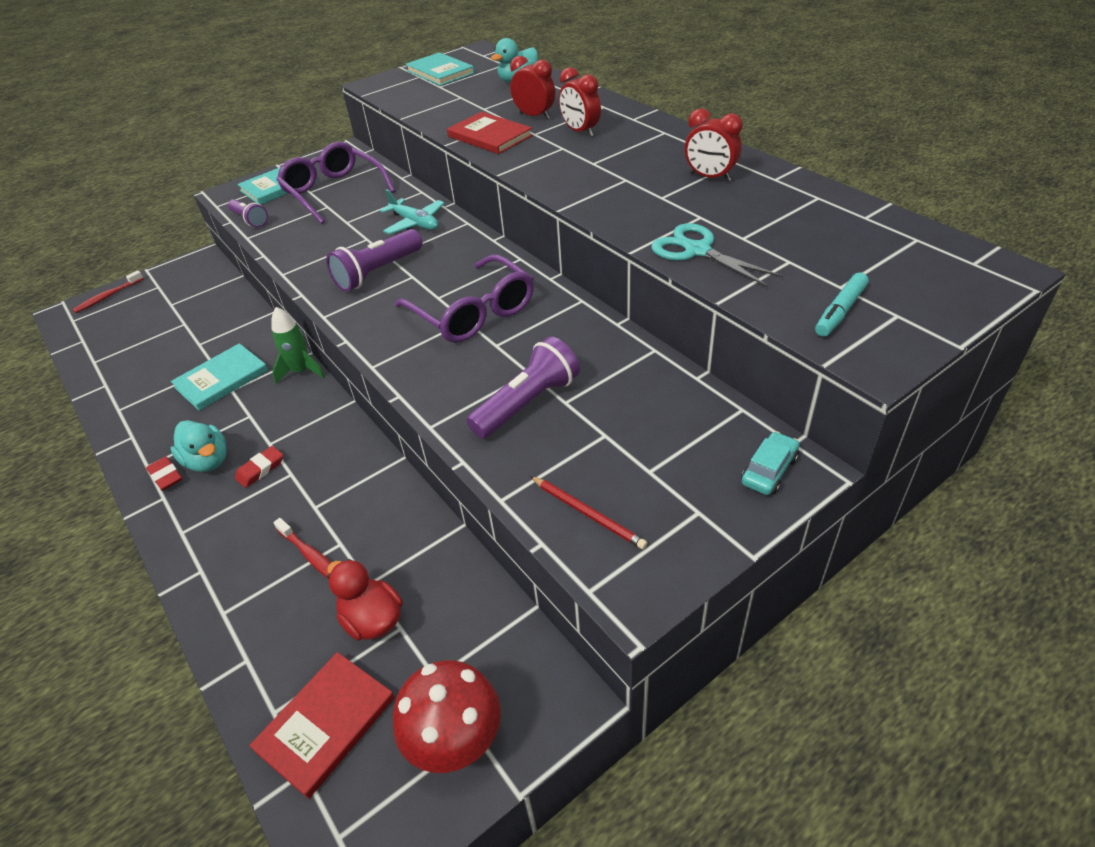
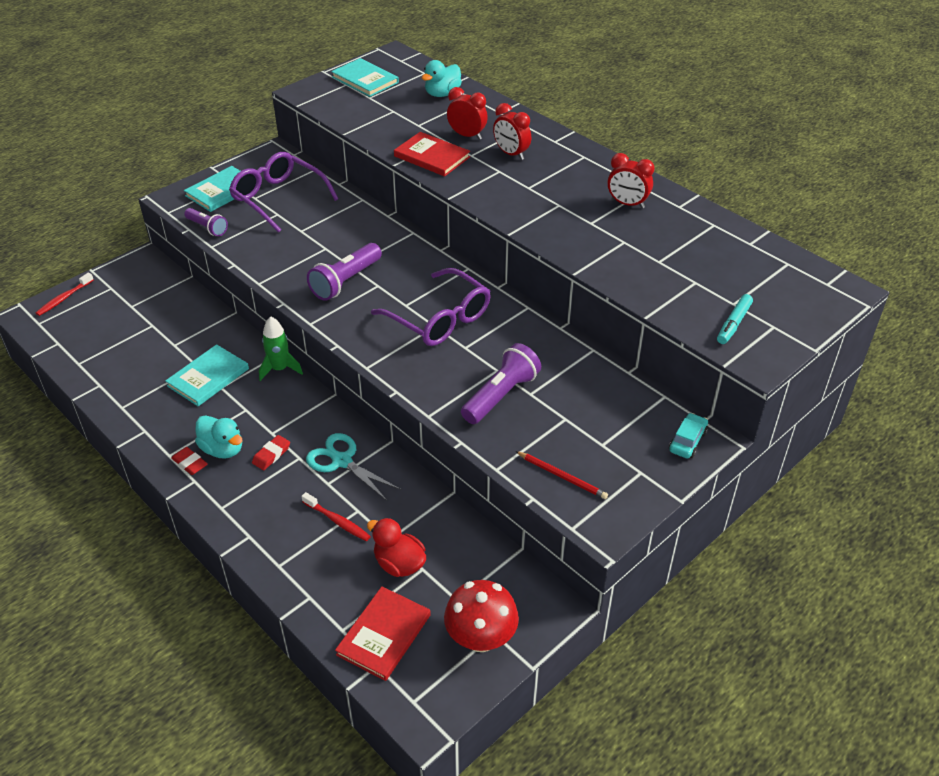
camera: 10 degrees left, 0 degrees up
(415, 223) = (365, 232): turquoise plane -> none
(697, 251) = (625, 273): turquoise scissors -> turquoise scissors (342, 461)

